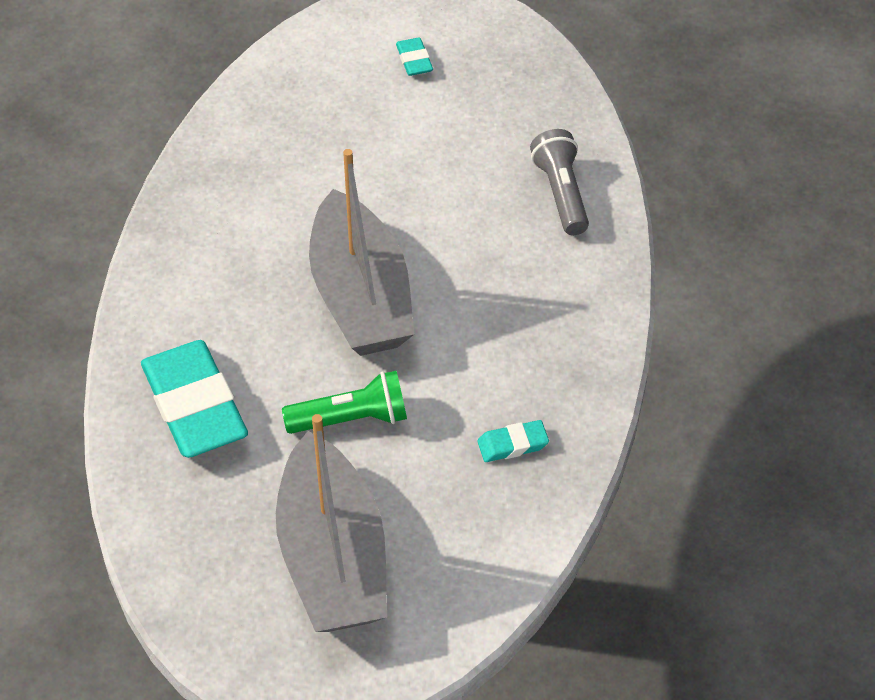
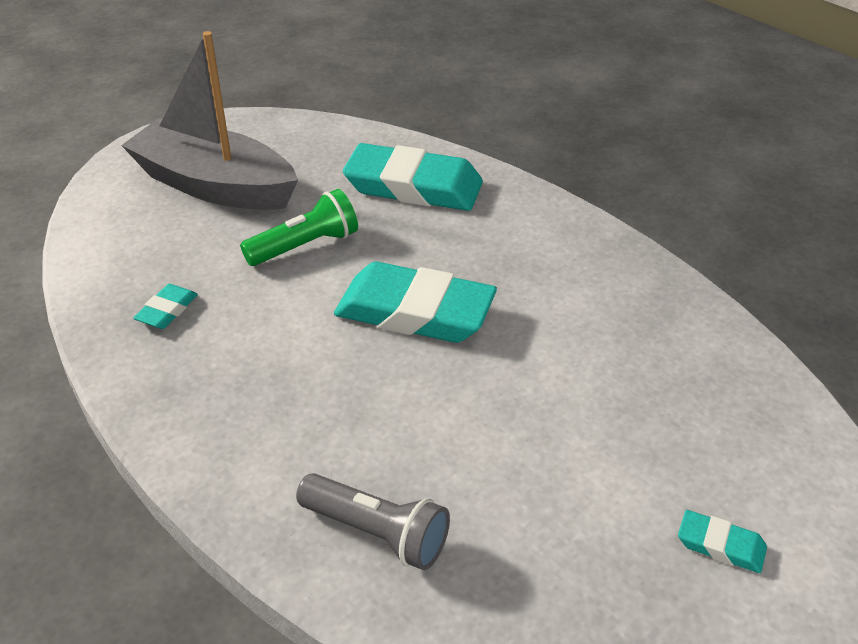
camera: 130 degrees right, 10 degrees down
(351, 419) = (305, 246): green flashlight -> green flashlight turned 150 degrees counterclockwise
(360, 296) = (415, 312): grey boat -> turquoise eraser

